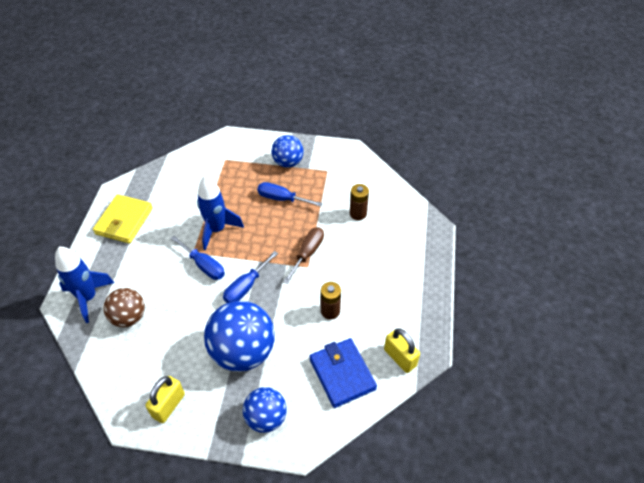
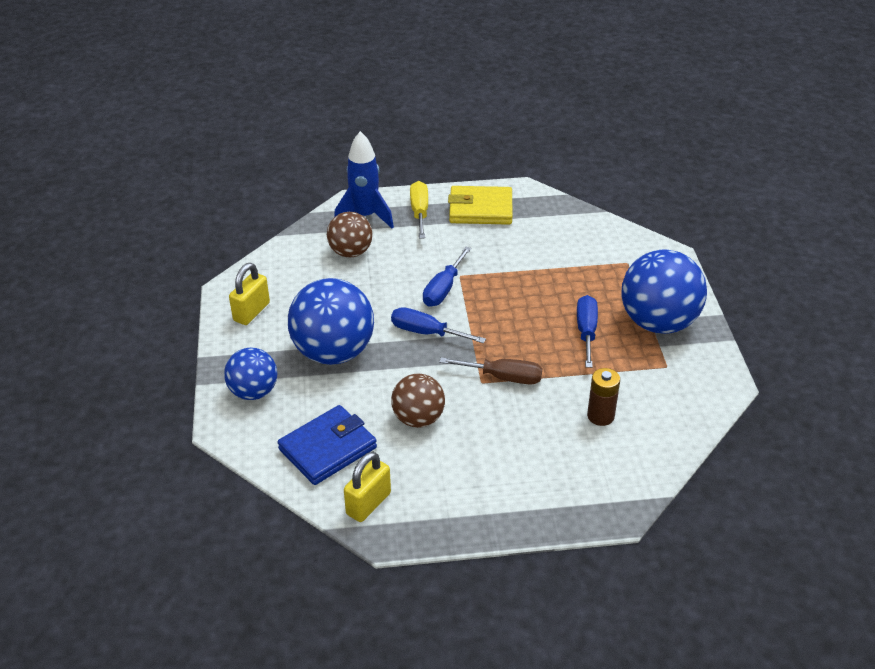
camera: 75 degrees right, 10 degrees down
(104, 259) = (419, 212): none -> yellow screwdriver
(168, 405) = (251, 312): yellow padlock -> yellow padlock turned 75 degrees counterclockwise
(217, 229) = (503, 285): blue rocket -> none
(288, 162) = (658, 322): blue ball -> blue ball, size x1.69
(330, 311) = (418, 418): brown battery -> brown ball

